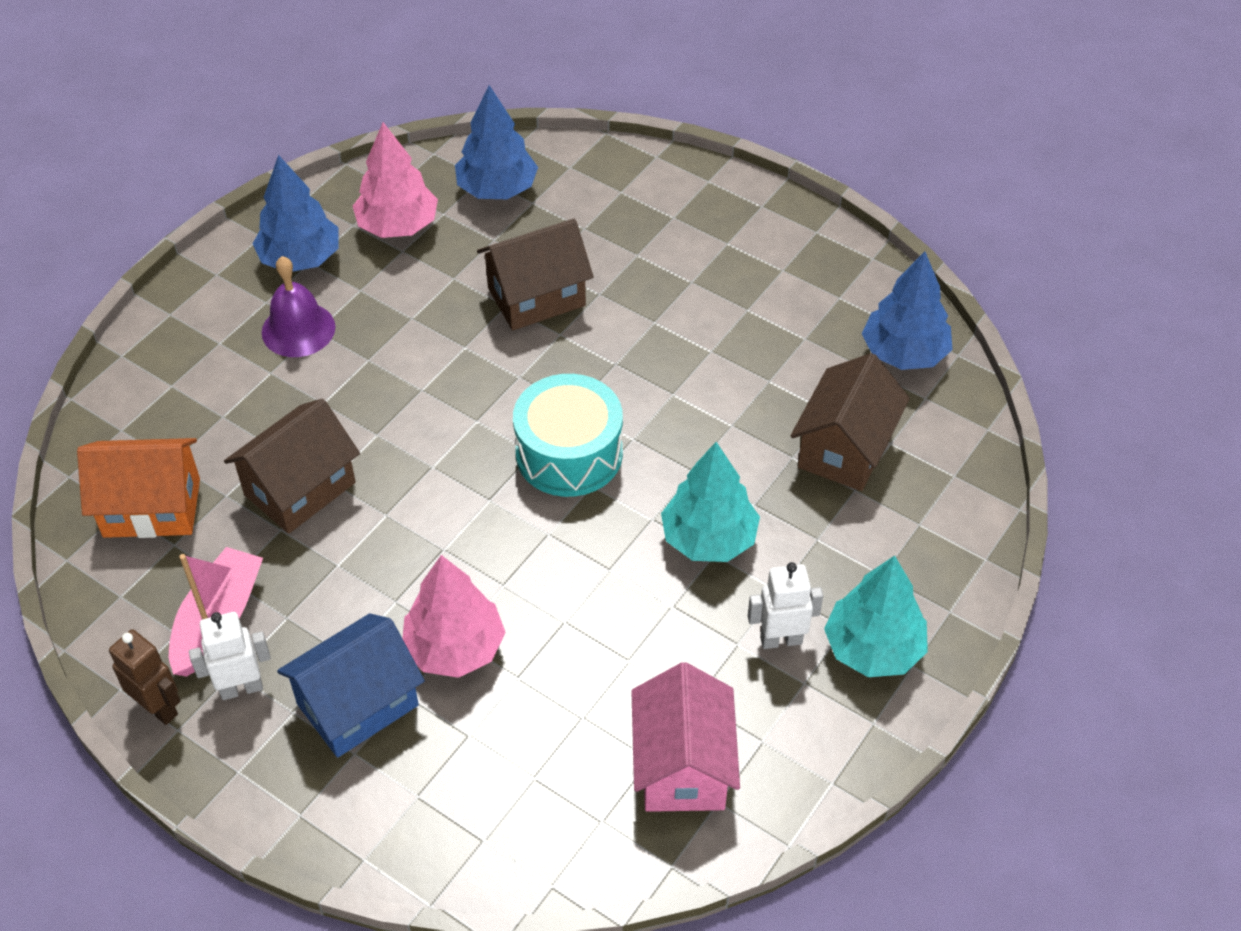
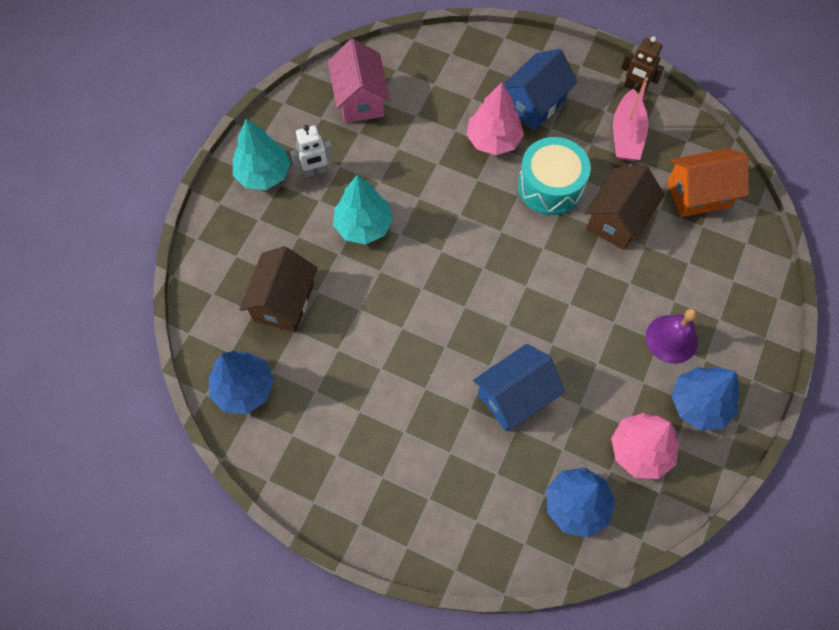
camera: 170 degrees right, 15 degrees up
(241, 688) = (597, 103): white robot -> none
(536, 297) = (514, 396): brown house -> blue house
(569, 453) = (460, 270): turquoise drum -> turquoise drum (550, 186)

